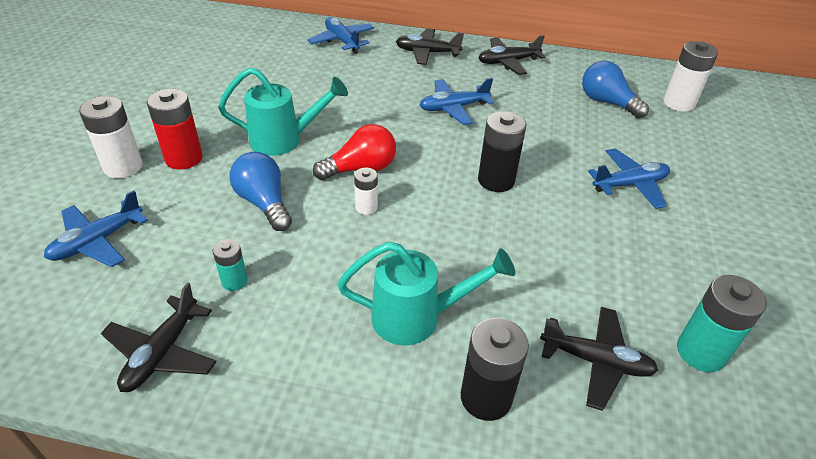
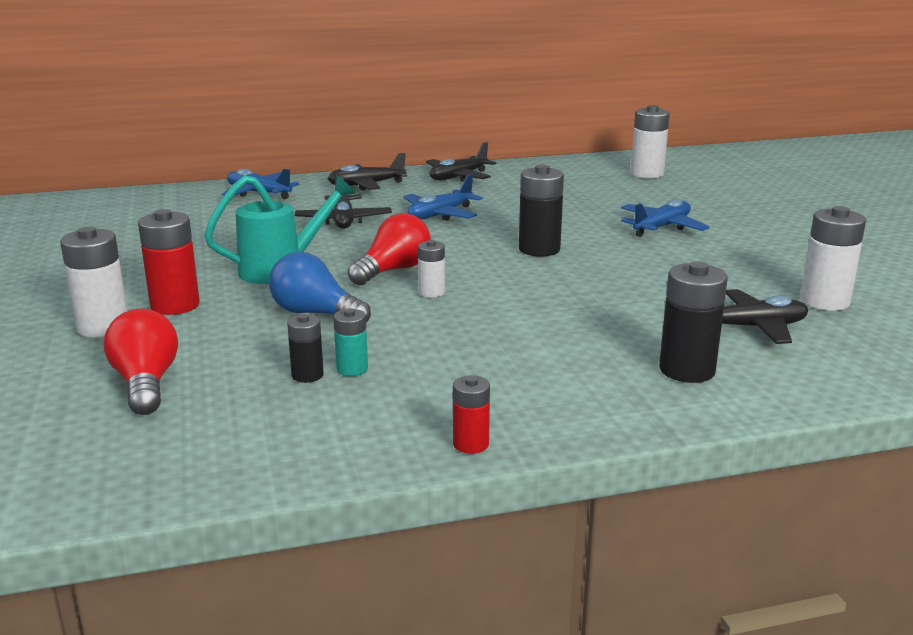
camera: 25 degrees left, 20 degrees down
(97, 241) = (146, 383): blue plane -> red light bulb
(162, 353) = (334, 432): black plane -> black plane (343, 221)
(200, 276) = (307, 375): none -> black battery
(239, 414) = (471, 444): none -> red battery
(418, 317) = (569, 343): turquoise watering can -> none
(607, 102) = (583, 185): blue light bulb -> none
(701, 352) = (824, 301): turquoise battery -> white battery

